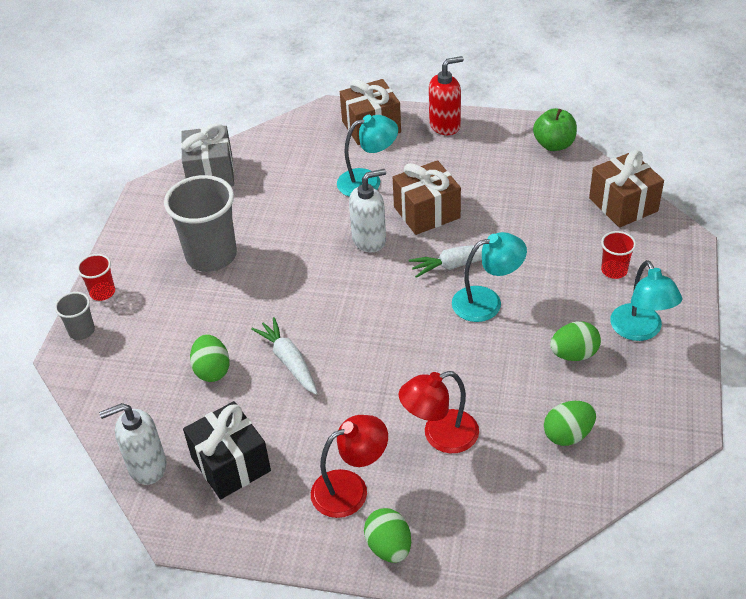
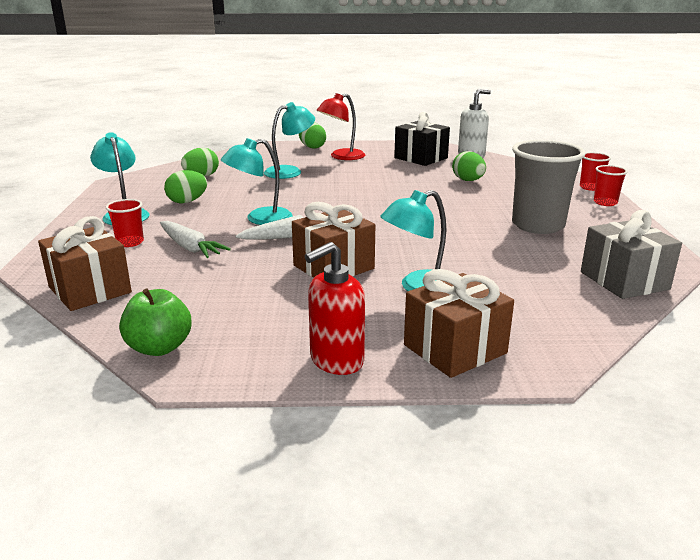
camera: 165 degrees right, 20 degrees down
(82, 331) = (590, 187): grey cup -> red cup
(289, 361) = (414, 186): white carrot -> white carrot (190, 247)
(369, 240) = (388, 244): white soap dispenser -> none
(440, 436) = (290, 171): red lamp -> turquoise lamp

